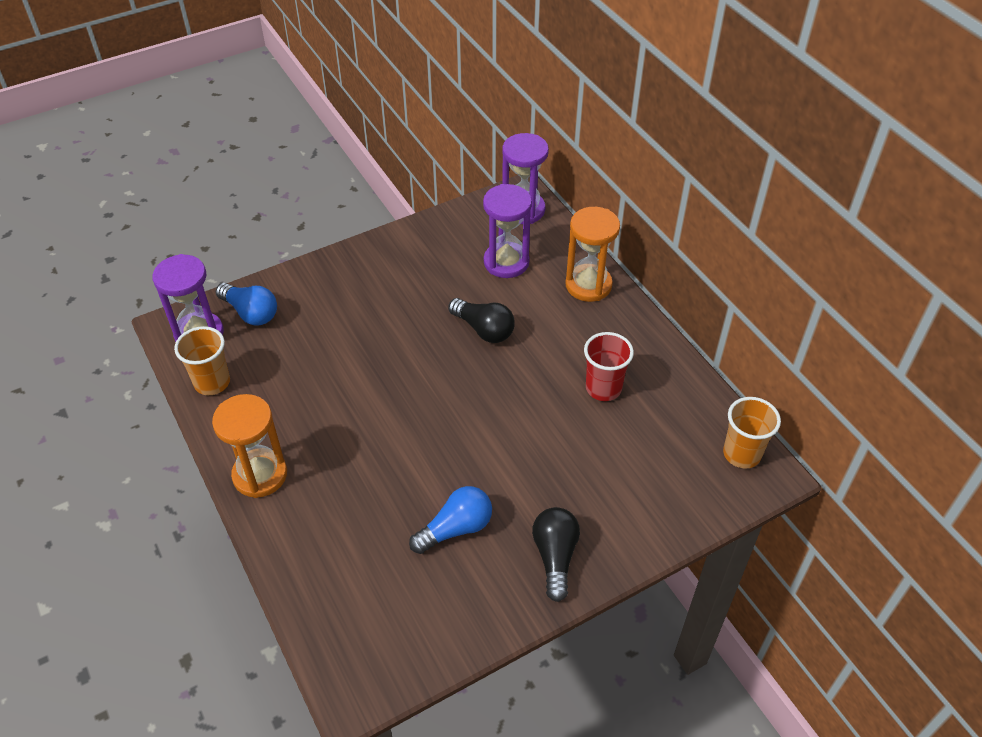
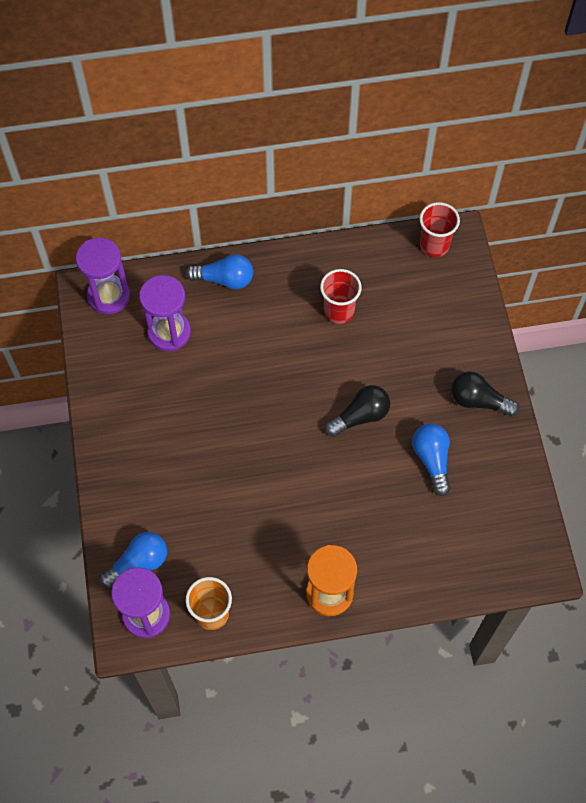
camera: 70 degrees left, 15 degrees up
(484, 329) = (241, 376): black light bulb -> black light bulb (360, 416)
(588, 285) = (224, 279): orange hourglass -> blue light bulb
(741, 454) = (434, 245): orange cup -> red cup

